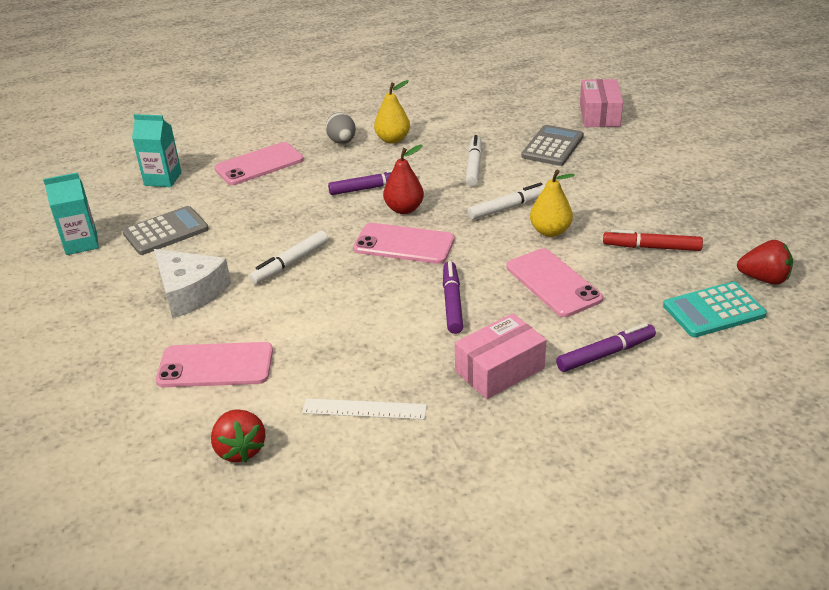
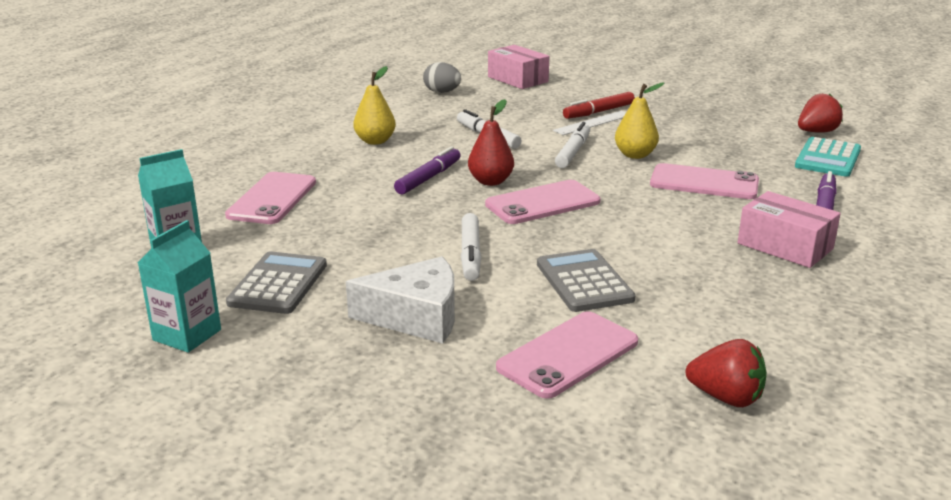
camera: 45 degrees left, 10 degrees down
(342, 142) = (327, 157): grey egg -> grey egg (442, 92)
(364, 409) = (754, 317): white ruler -> white ruler (593, 123)
(452, 302) = (663, 223): purple marker -> none
(499, 370) = (785, 246): pink box -> pink box turned 60 degrees counterclockwise
(552, 146) = (524, 107): grey calculator -> grey calculator (584, 282)
(651, 247) = (719, 140): red marker -> red marker (598, 112)

